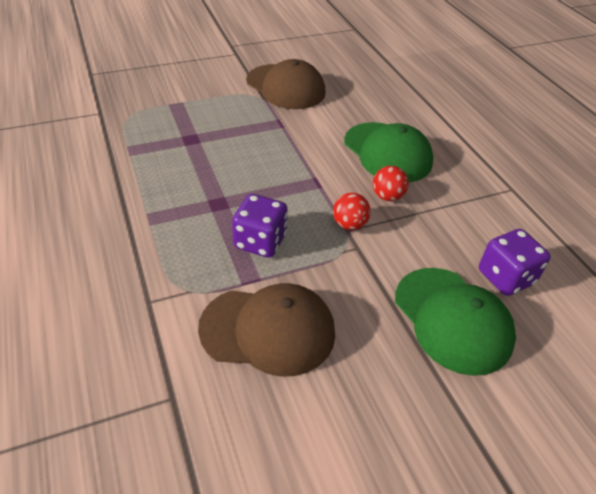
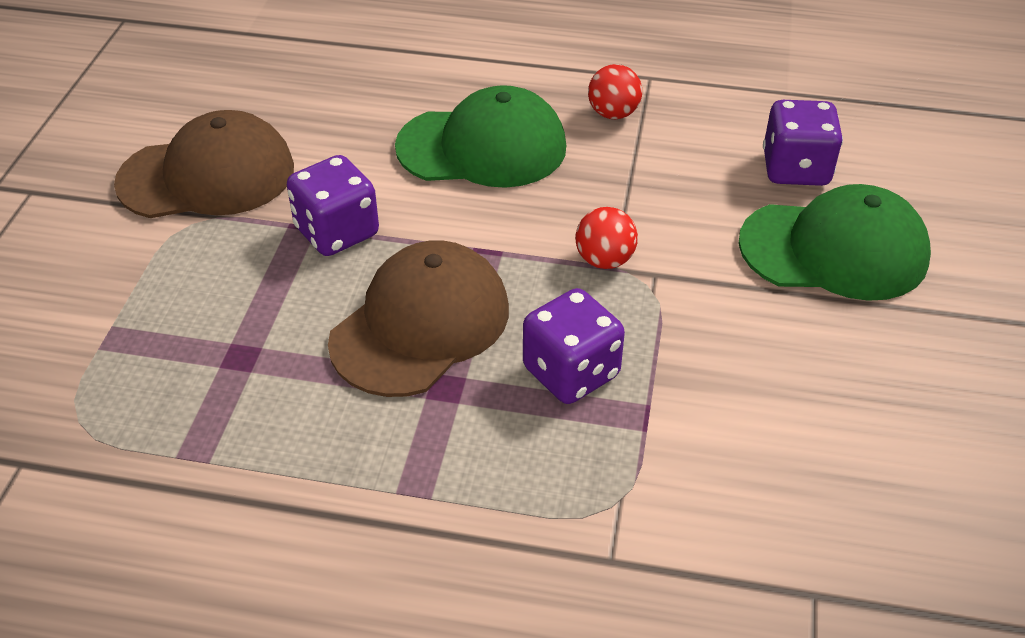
camera: 55 degrees left, 0 degrees up
(268, 330) = (751, 437): brown cap -> brown cap (421, 325)
(286, 133) = (337, 232): none -> purple dice
(387, 196) = (576, 195): red ball -> red ball (613, 114)

